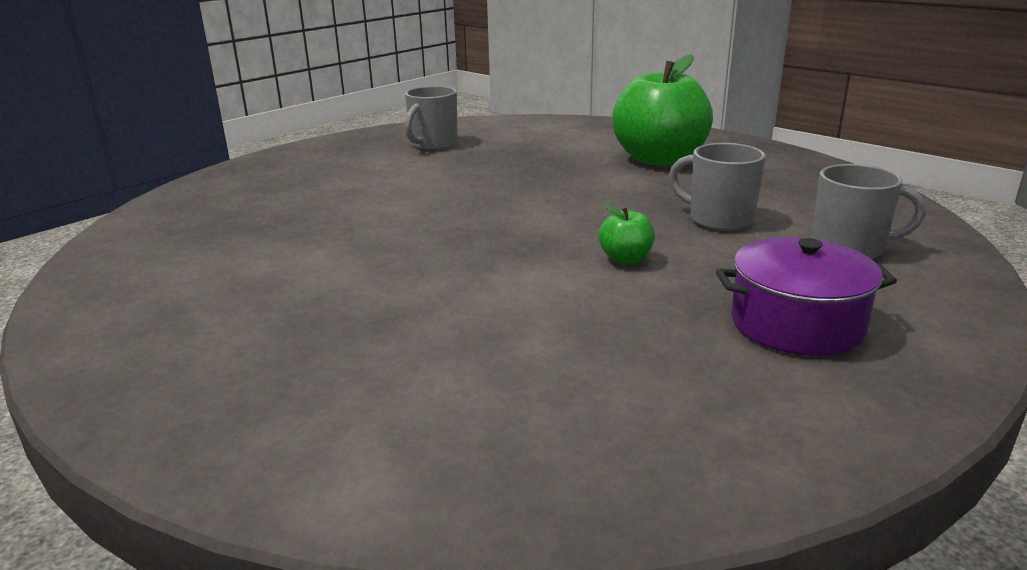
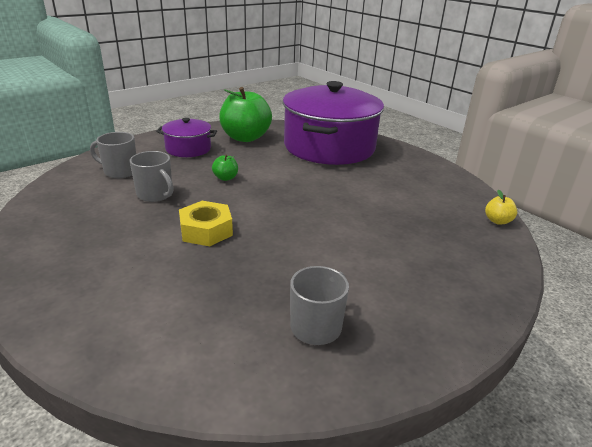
camera: 175 degrees left, 5 degrees up
(114, 239) = (497, 221): none -> yellow apple
(383, 389) = (329, 147): none -> purple pot
(589, 189) = (206, 230): none -> yellow nut
(659, 159) = (120, 262): green apple -> green apple (245, 138)

